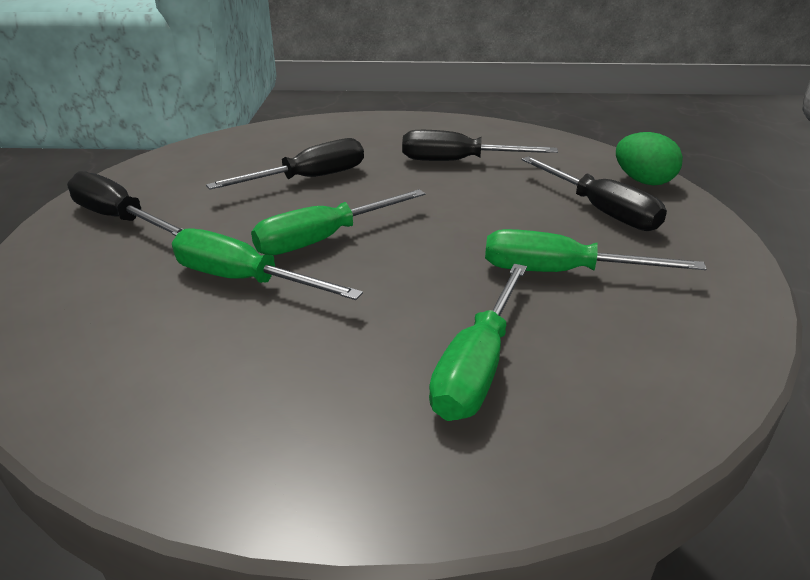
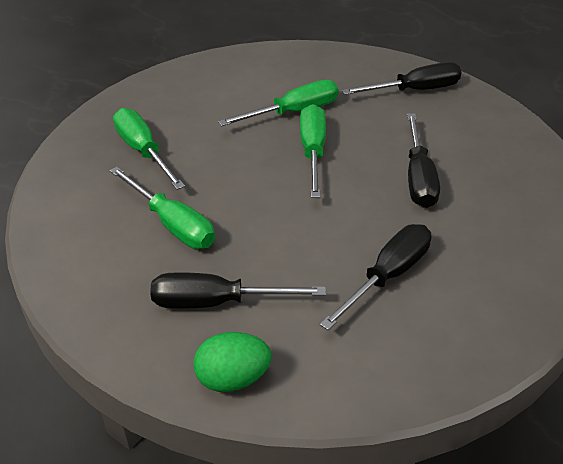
camera: 125 degrees right, 10 degrees up
(561, 272) = (172, 224): green screwdriver -> green screwdriver turned 90 degrees clockwise

